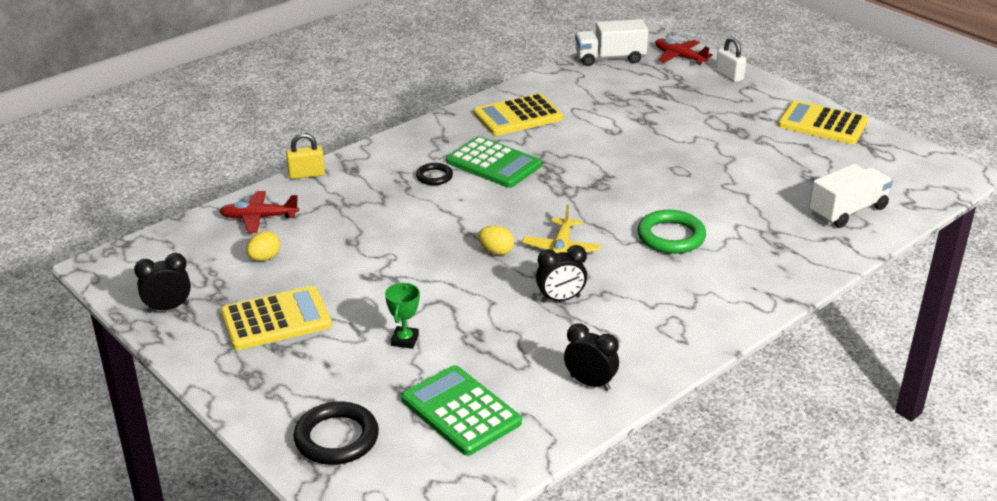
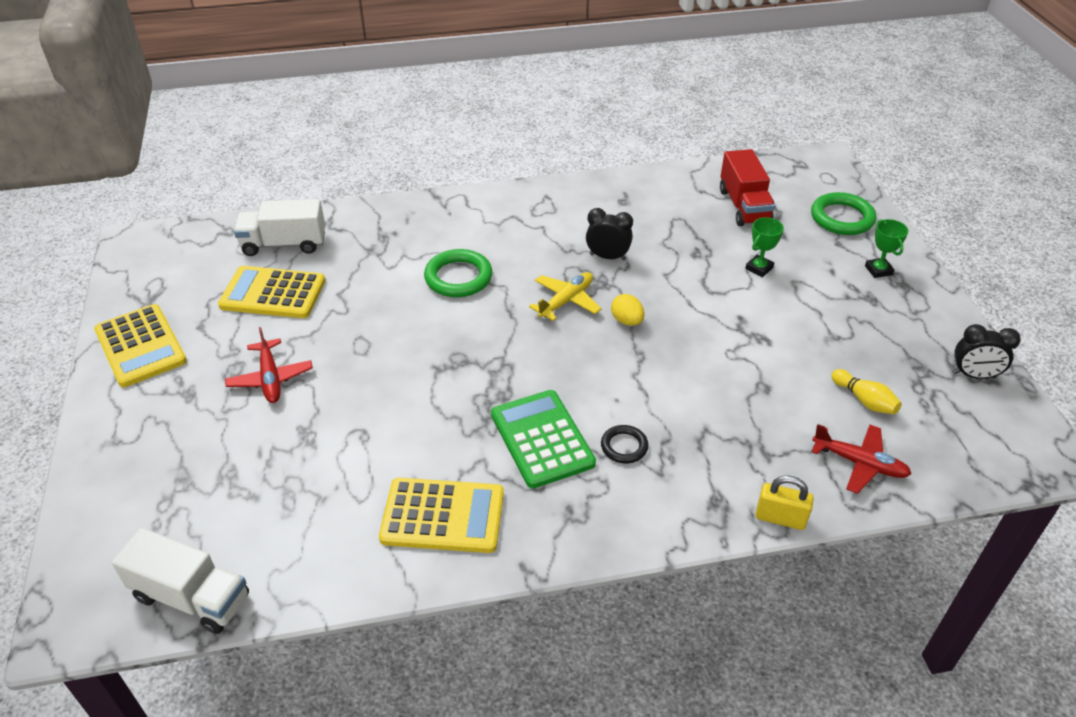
camera: 150 degrees left, 10 degrees up
(264, 258) = (864, 400): yellow egg -> yellow bowling pin
(276, 319) = (867, 325): yellow calculator -> yellow calculator (273, 293)
(276, 382) = (878, 270): none -> green trophy
(336, 438) = (842, 218): black ring -> green ring
(461, 411) = (744, 206): green calculator -> red truck
(590, 383) = (639, 193): black clock -> none
(679, 57) = (102, 550): red plane -> red plane (270, 378)
(729, 76) = (105, 474): white padlock -> none

